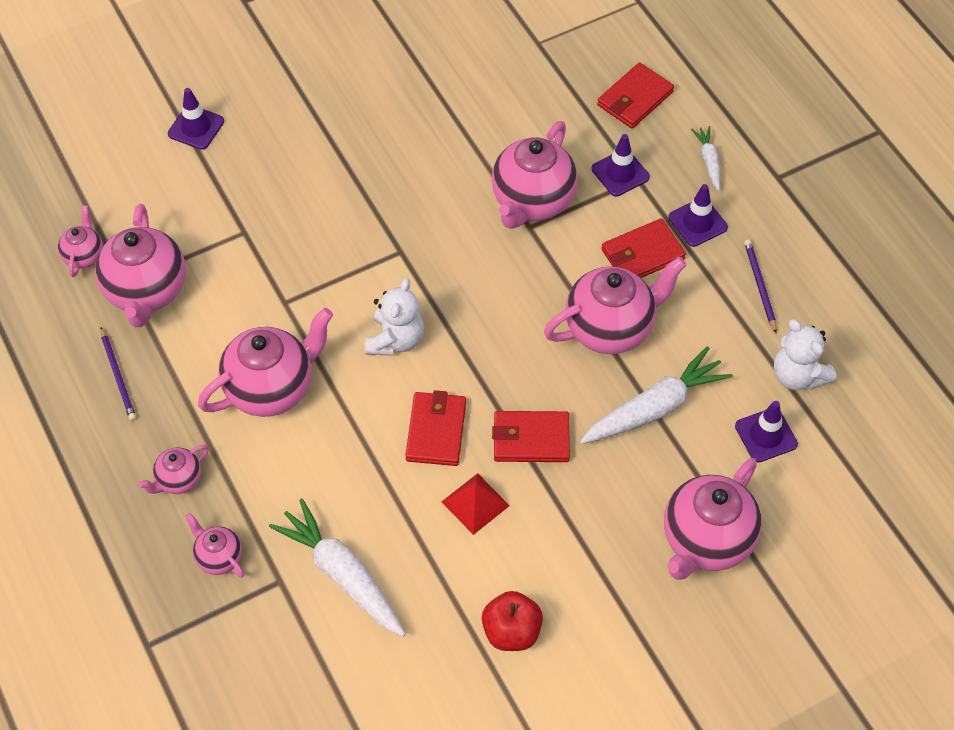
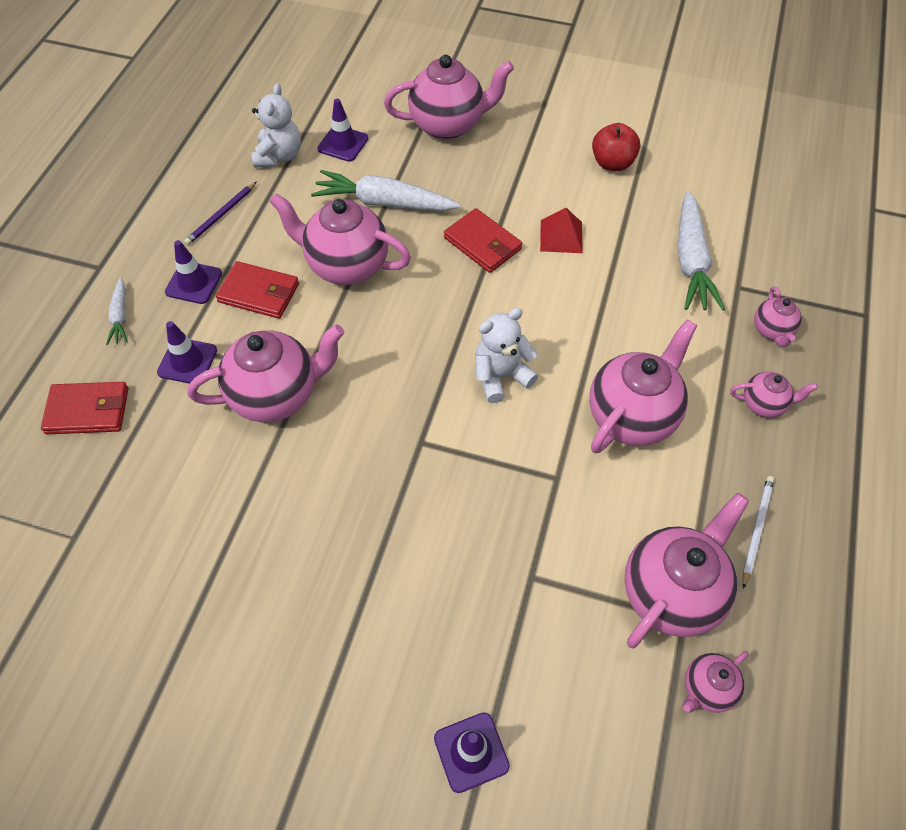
camera: 135 degrees left, 0 degrees up
(118, 376) = (756, 529): purple pencil -> white pencil
(271, 388) = (632, 416): pink teapot -> pink teapot turned 120 degrees clockwise
(436, 431) = (539, 294): red wallet -> none
(708, 161) = (120, 316): white carrot -> white carrot turned 45 degrees counterclockwise

